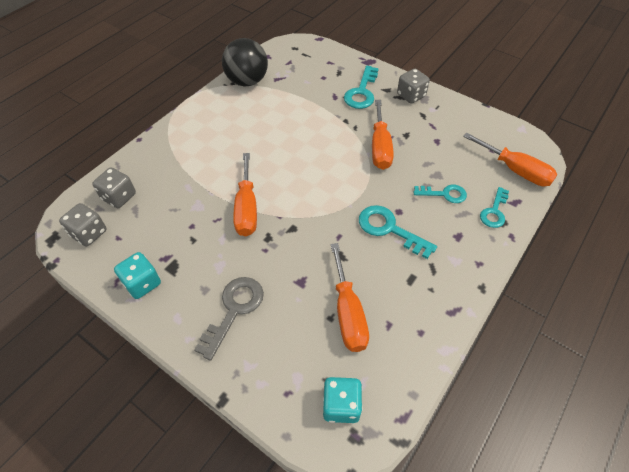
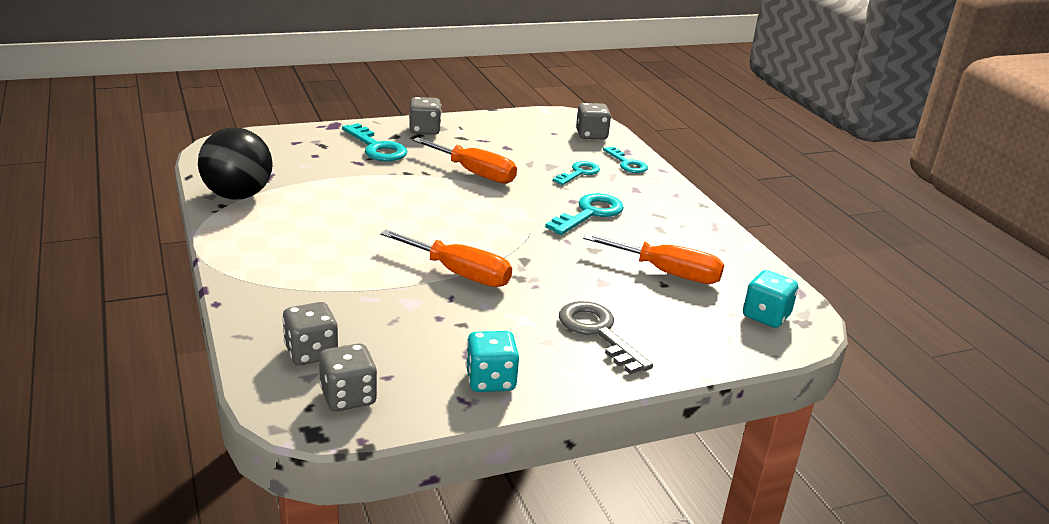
camera: 60 degrees left, 25 degrees down
(389, 229) = (589, 213): turquoise key -> turquoise key turned 150 degrees clockwise
(515, 170) = (591, 135): orange screwdriver -> grey dice

